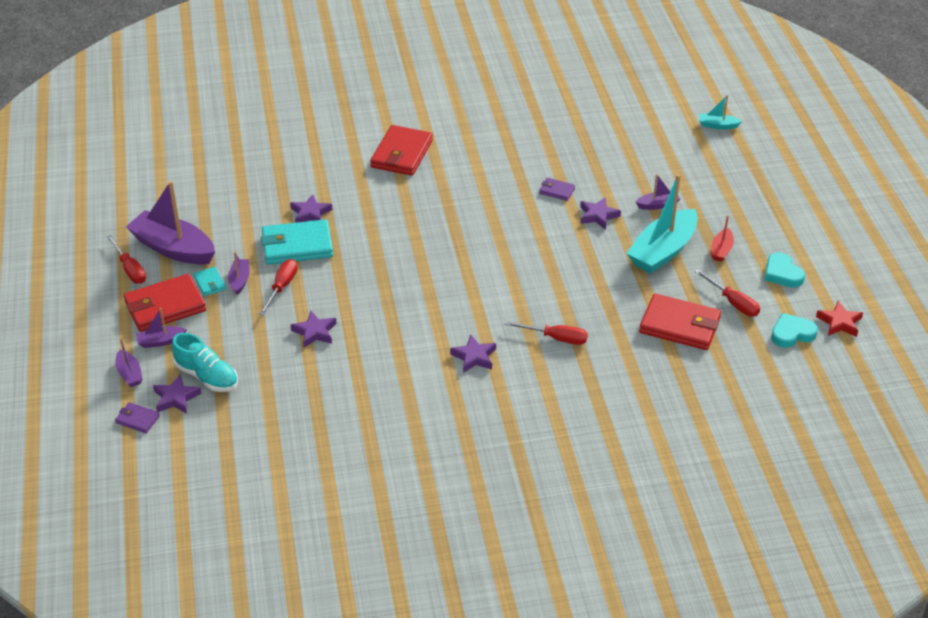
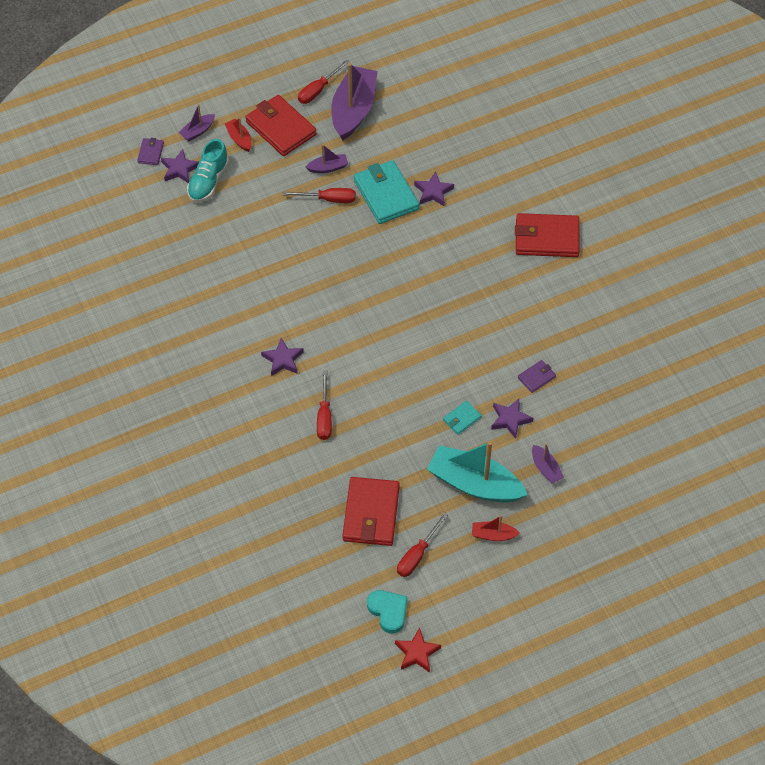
camera: 75 degrees right, 15 degrees up
(161, 341) = (239, 139): purple boat -> red boat
(210, 283) = (318, 148): turquoise wallet -> turquoise wallet (462, 419)
(314, 332) = (280, 238): purple star -> none
(557, 191) = (536, 377): purple wallet -> purple wallet turned 45 degrees clockwise
(717, 125) = (704, 505): turquoise boat -> none
(782, 273) = (475, 594): turquoise heart -> none

